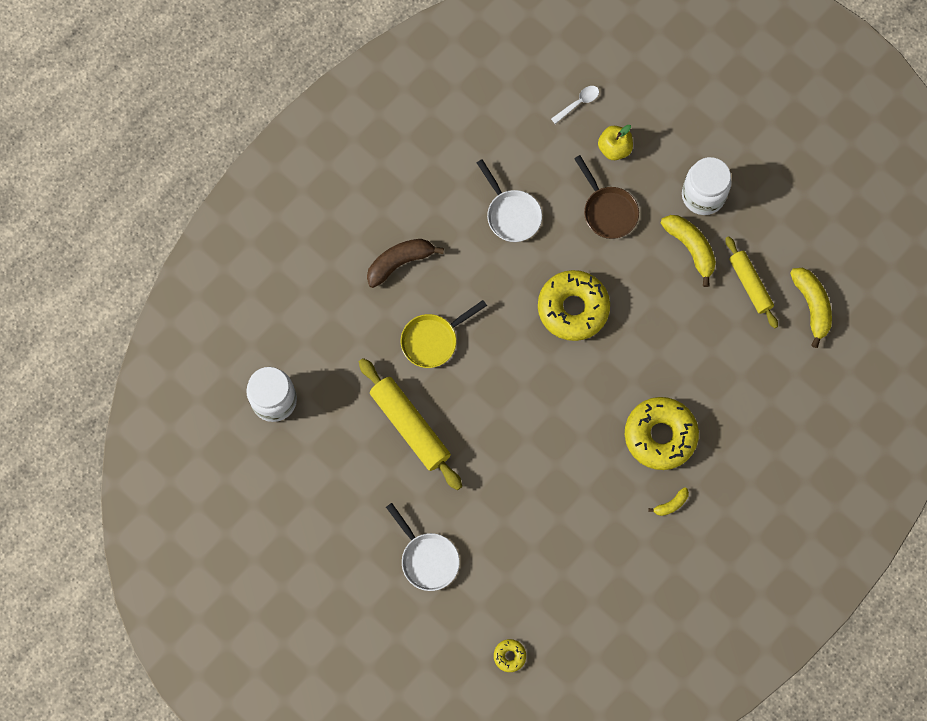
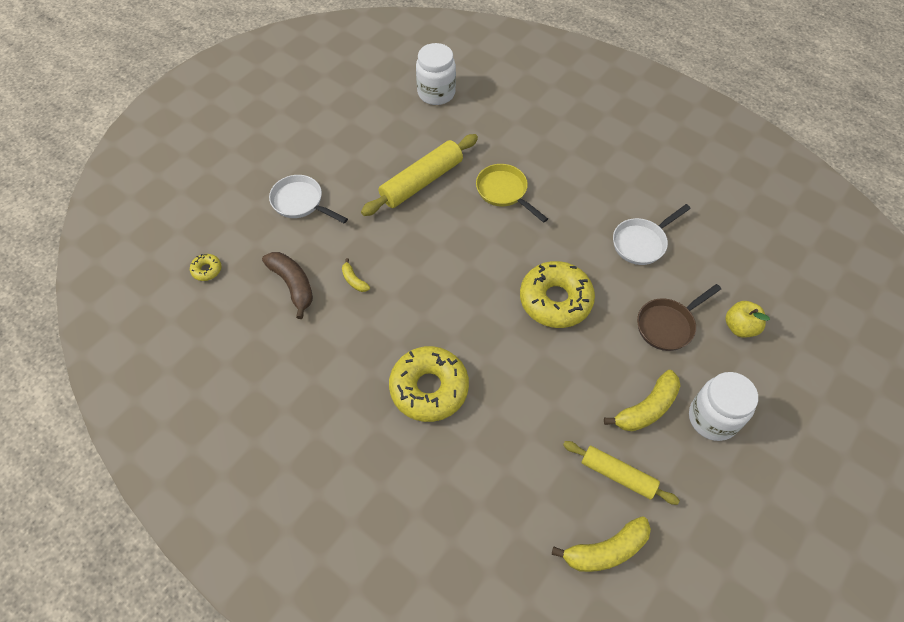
camera: 85 degrees right, 15 degrees down
(400, 263) = (573, 163): brown banana -> brown banana (293, 285)
(427, 558) = (301, 202): white pan -> white pan turned 75 degrees clockwise
(578, 103) = (779, 291): white spoon -> none
(671, 504) = (354, 403): yellow banana -> yellow banana (354, 280)
(750, 284) = (618, 475): yellow rolling pin -> yellow rolling pin turned 60 degrees clockwise

